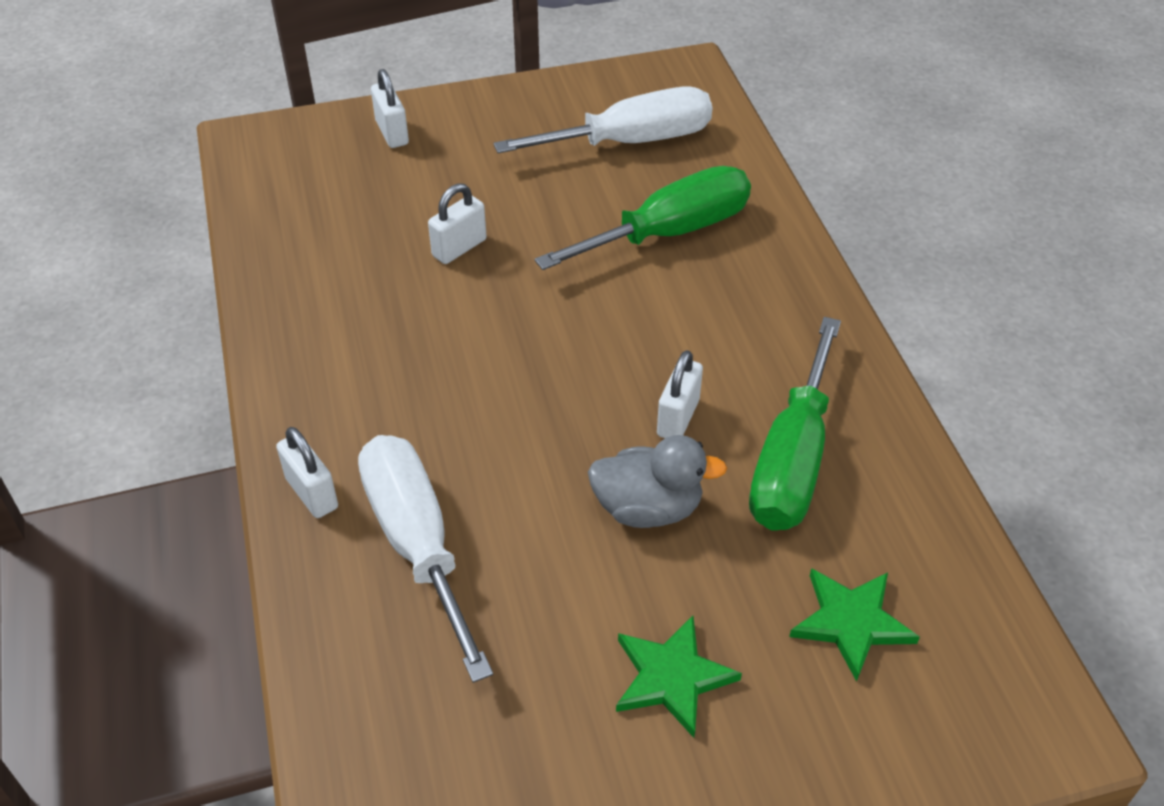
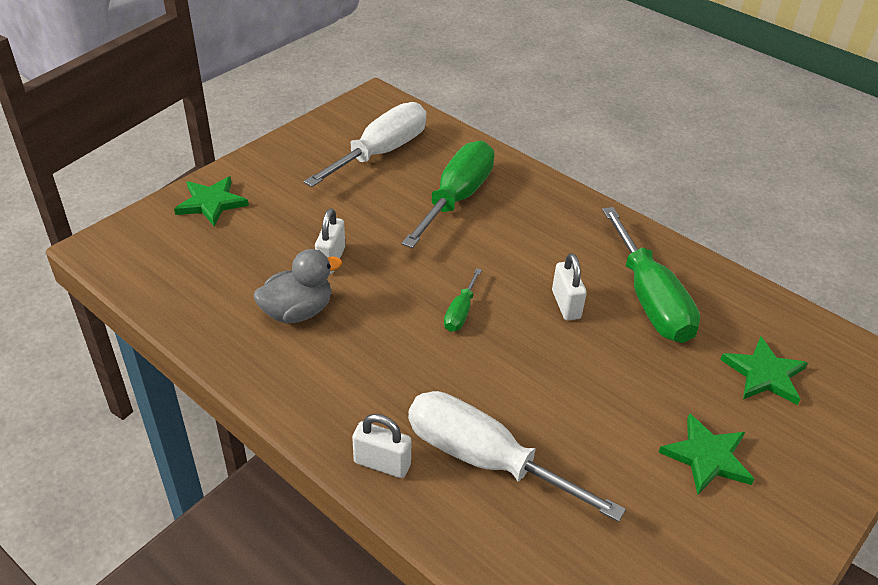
camera: 35 degrees left, 5 degrees down
(392, 133) = (211, 203): white padlock -> green star
(544, 370) = (460, 312): none -> green screwdriver
(648, 508) = (600, 365): grey duck -> grey duck (298, 312)

